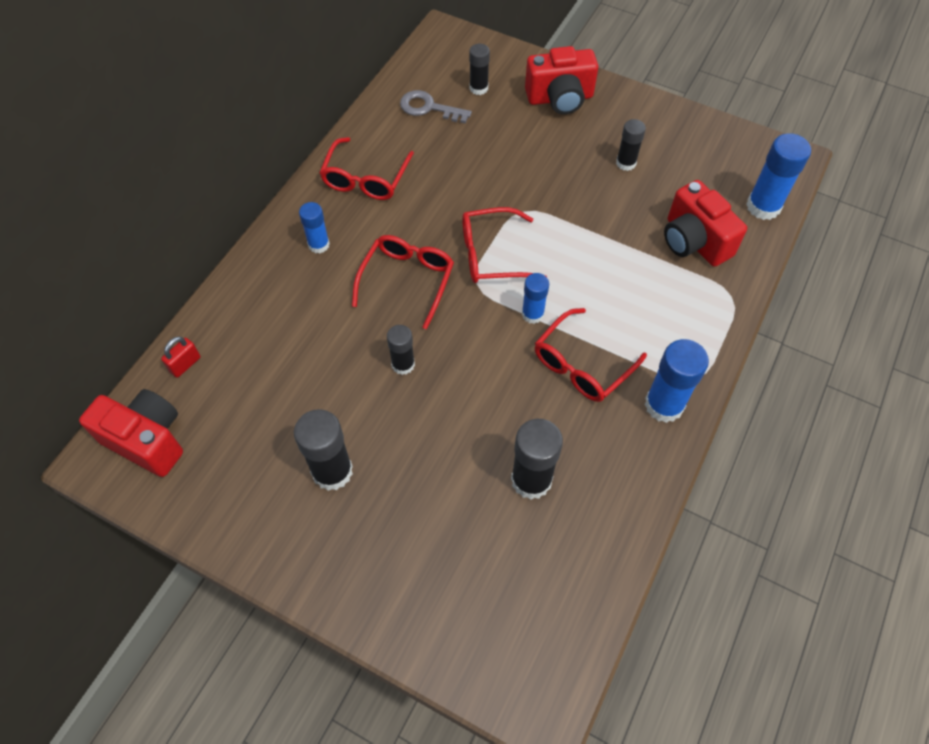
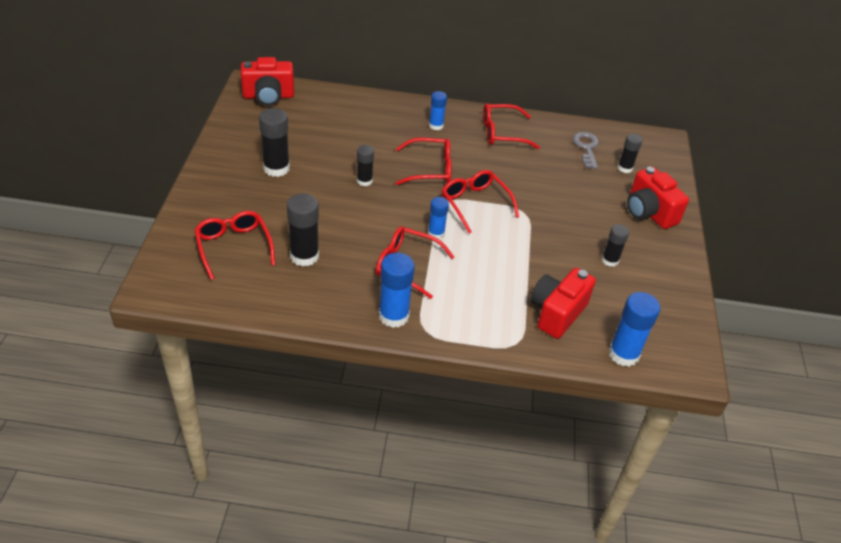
camera: 65 degrees right, 15 degrees down
(147, 440) = (268, 96): red camera -> red camera turned 75 degrees clockwise
(185, 364) = (322, 96): red padlock -> none
(486, 570) = (233, 246): none -> red glasses

